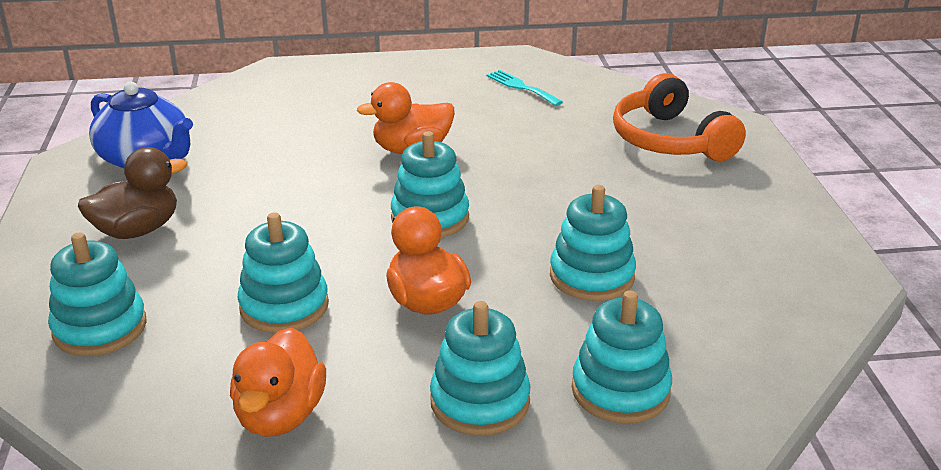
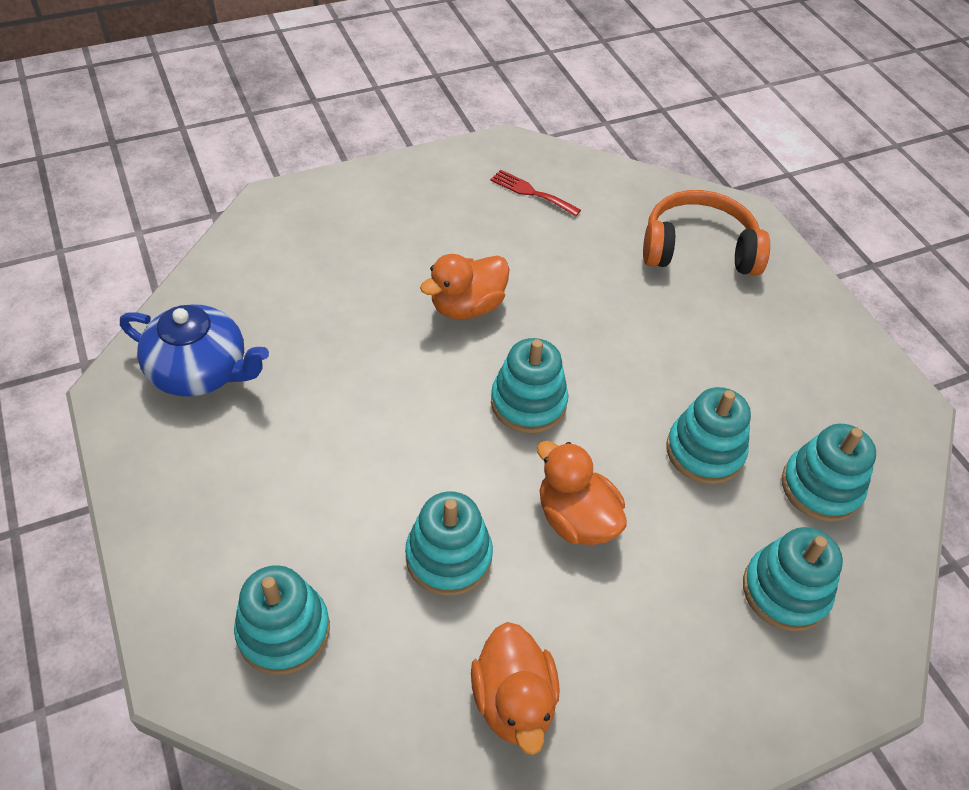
camera: 20 degrees left, 20 degrees up
(137, 230) = (248, 482): brown duck -> none
(480, 402) = (677, 636): turquoise stacking toy -> turquoise stacking toy (821, 487)
(521, 87) = (531, 192): turquoise fork -> red fork
(670, 140) = (698, 249): orange headphones -> orange headphones turned 135 degrees clockwise

